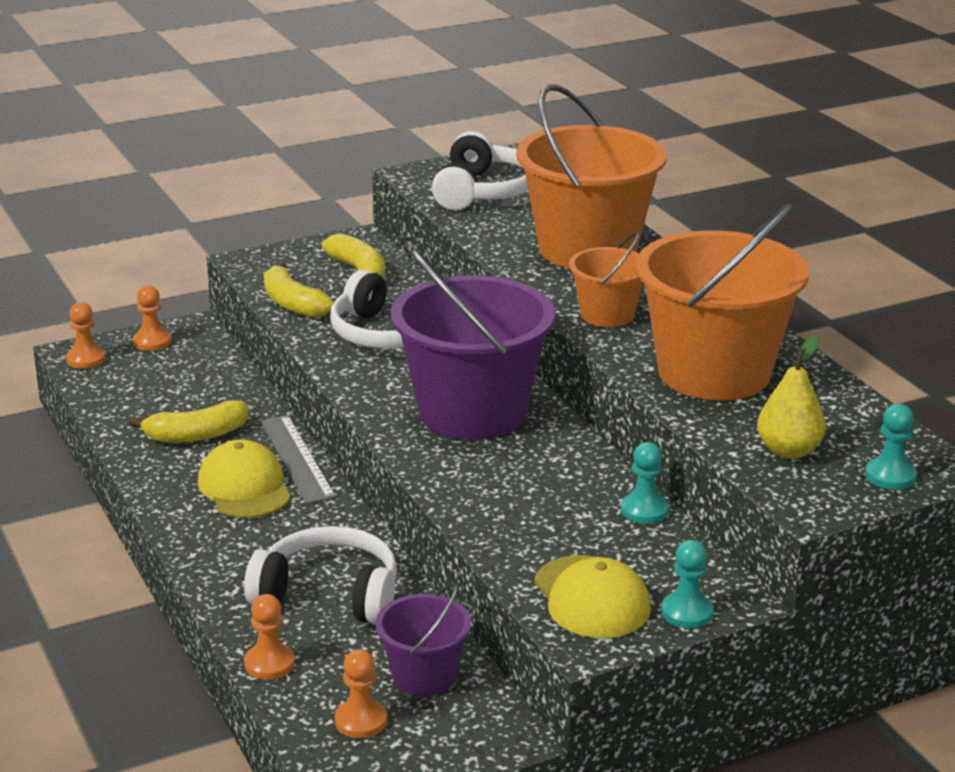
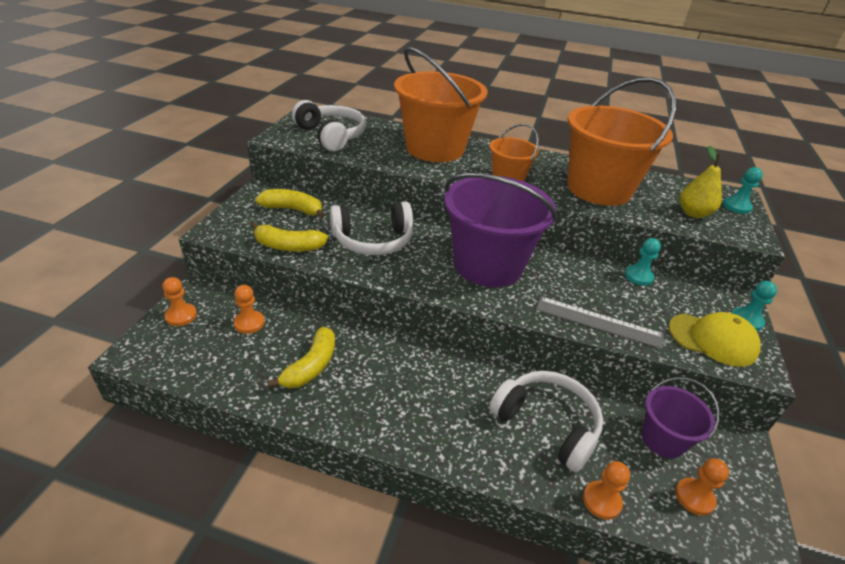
camera: 50 degrees left, 10 degrees up
(86, 359) = (149, 354): orange pawn -> orange pawn (249, 323)
(244, 487) = (395, 384): yellow cap -> none
(296, 458) = (391, 345): grey ruler -> grey ruler (598, 322)
(329, 594) = (547, 424): white headphones -> white headphones turned 75 degrees clockwise

